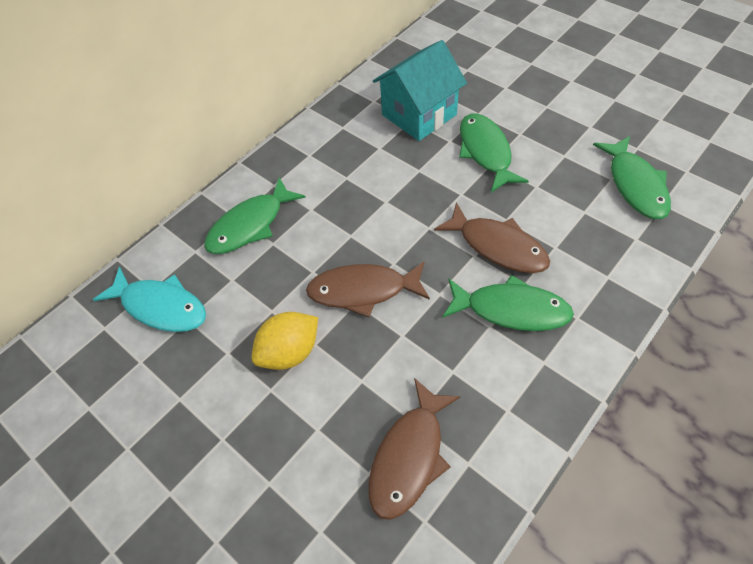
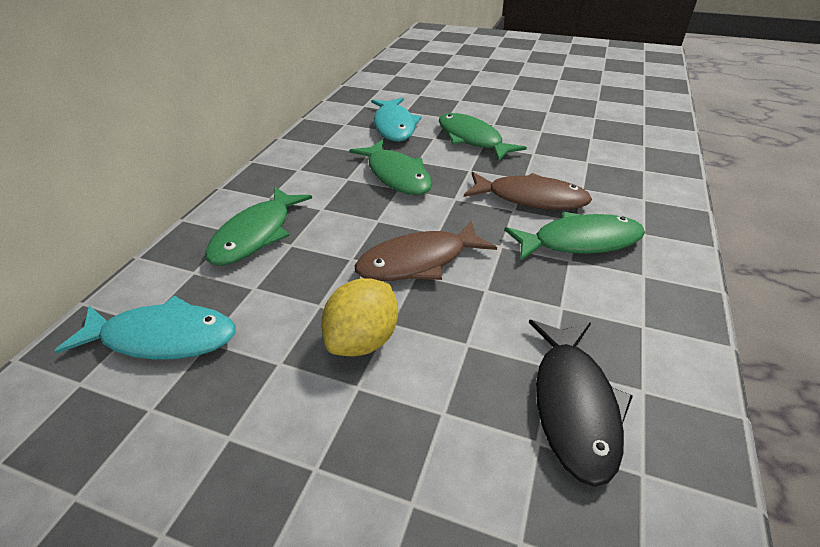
camera: 25 degrees left, 15 degrees down
(409, 456) = (574, 405): brown fish -> black fish
(419, 115) = (394, 126): turquoise house -> turquoise fish
(635, 185) = (613, 138): green fish -> green fish (396, 175)

